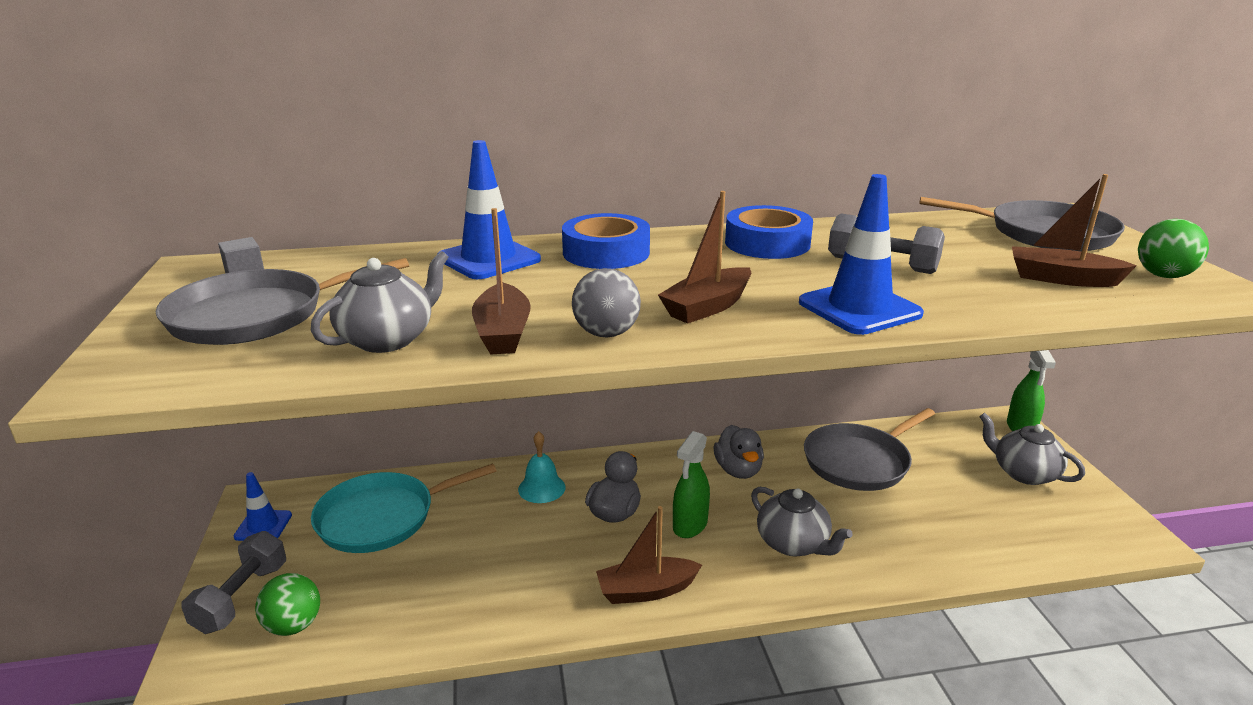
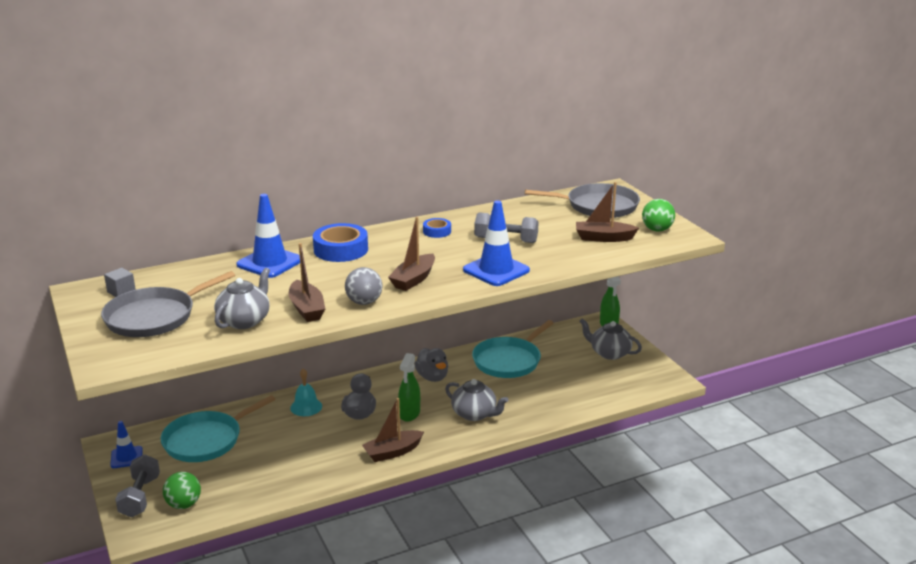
camera: 15 degrees left, 0 degrees up
(767, 243) = (437, 231): blue tape -> blue tape, size x0.54
(859, 461) = (509, 360): grey pan -> turquoise pan

